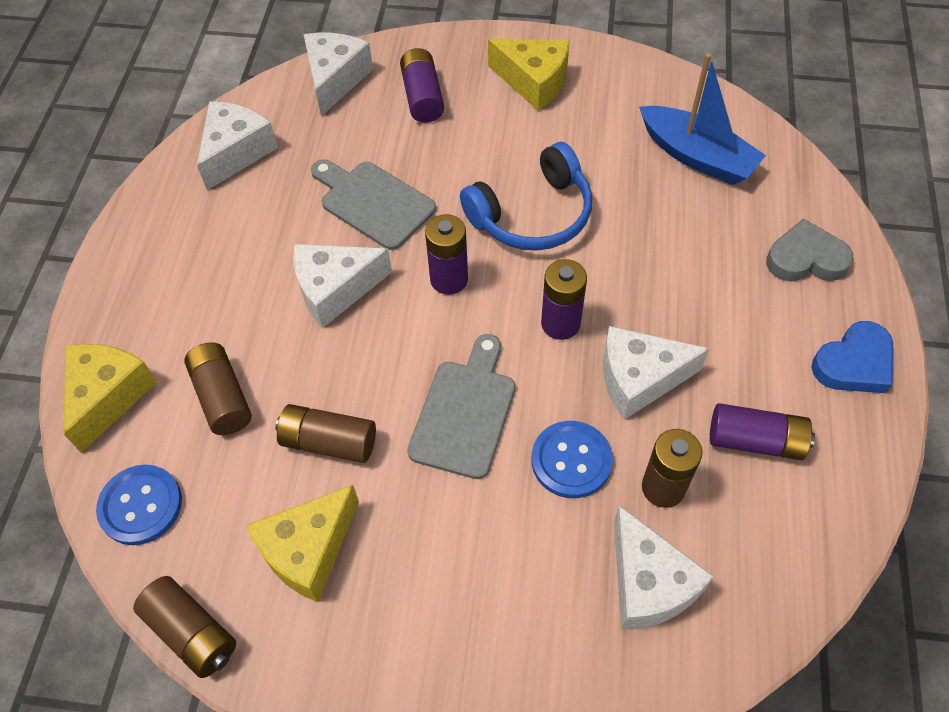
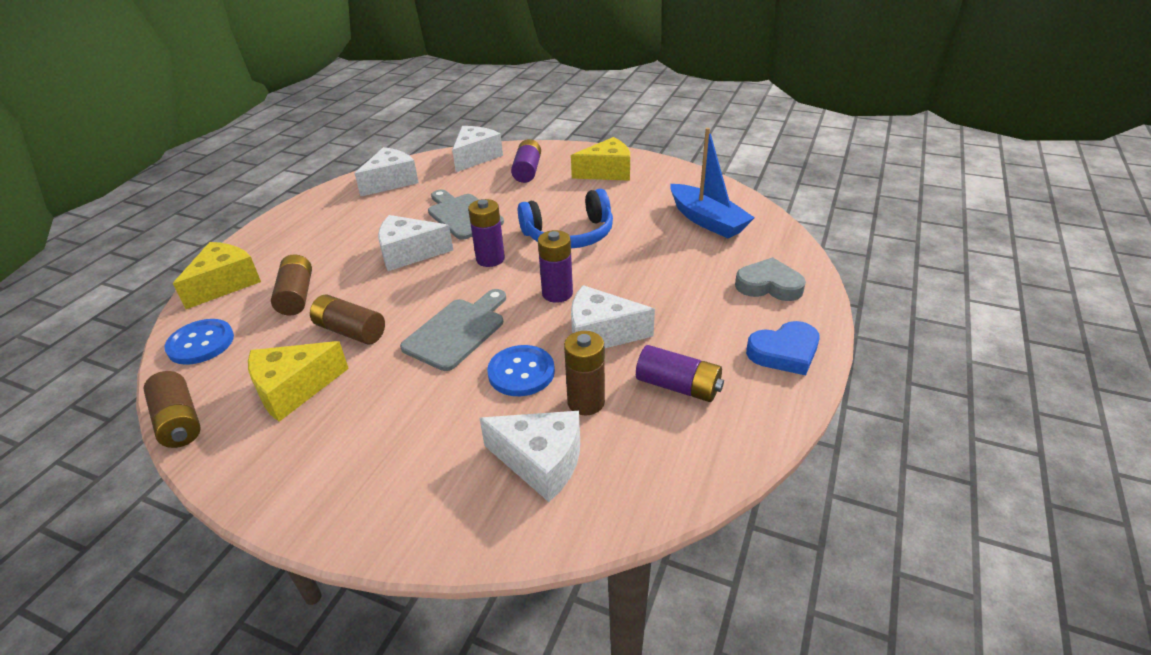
camera: 15 degrees right, 20 degrees down
(533, 82) = (607, 172): yellow cheese -> yellow cheese turned 60 degrees counterclockwise
(648, 583) = (541, 462): white cheese -> white cheese turned 60 degrees counterclockwise

